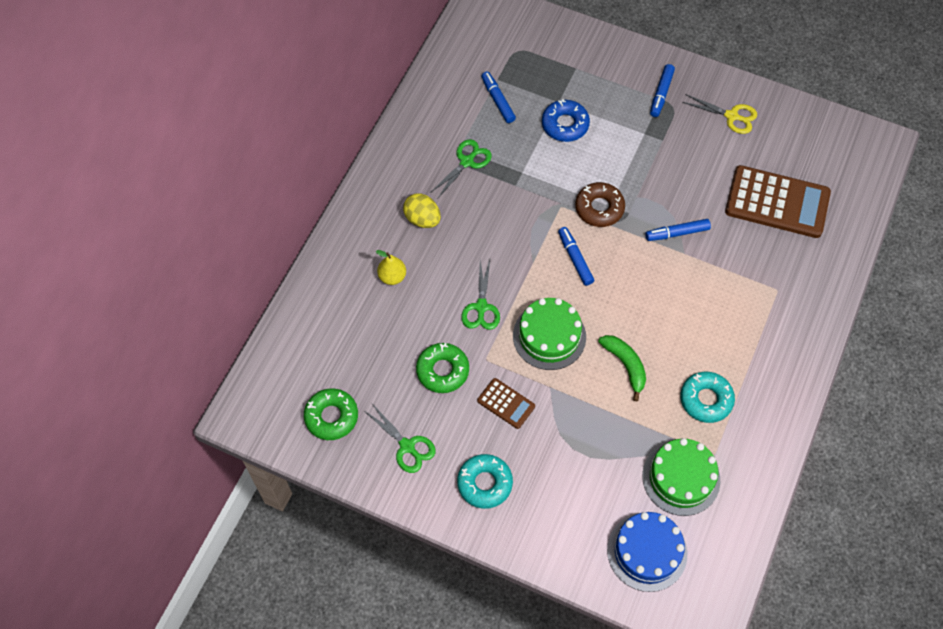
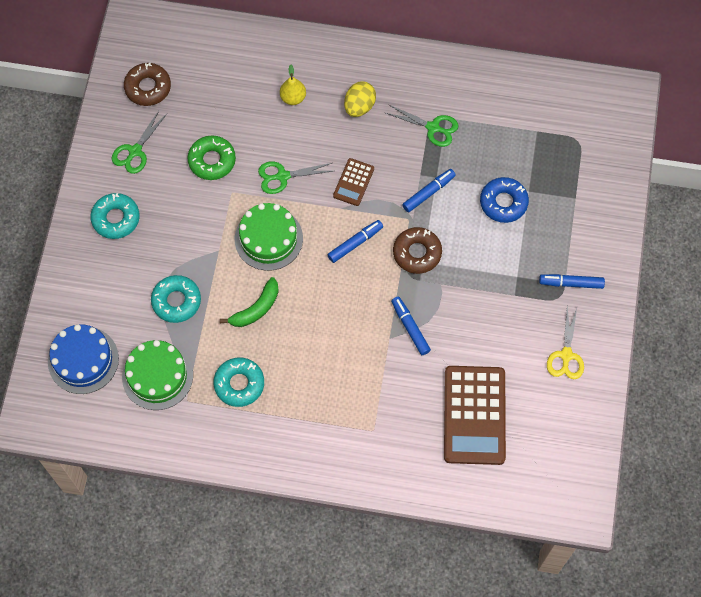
camera: 75 degrees right, 5 degrees up
(331, 417) = (148, 87): green donut -> brown donut
(498, 100) = (512, 137): blue marker -> blue marker (428, 193)
(506, 403) = (193, 218): brown calculator -> brown calculator (353, 182)
(599, 441) = (176, 301): none -> turquoise donut

